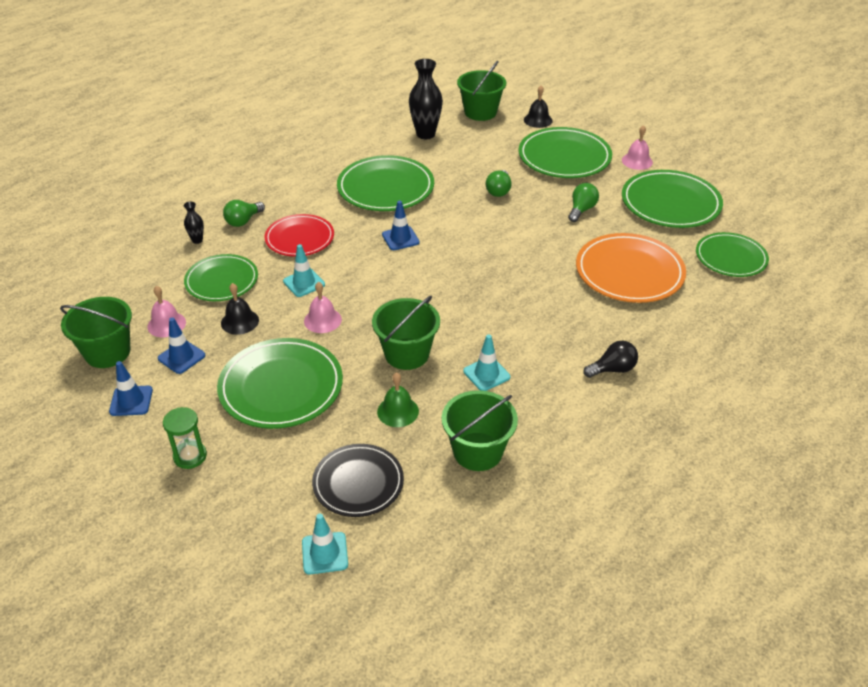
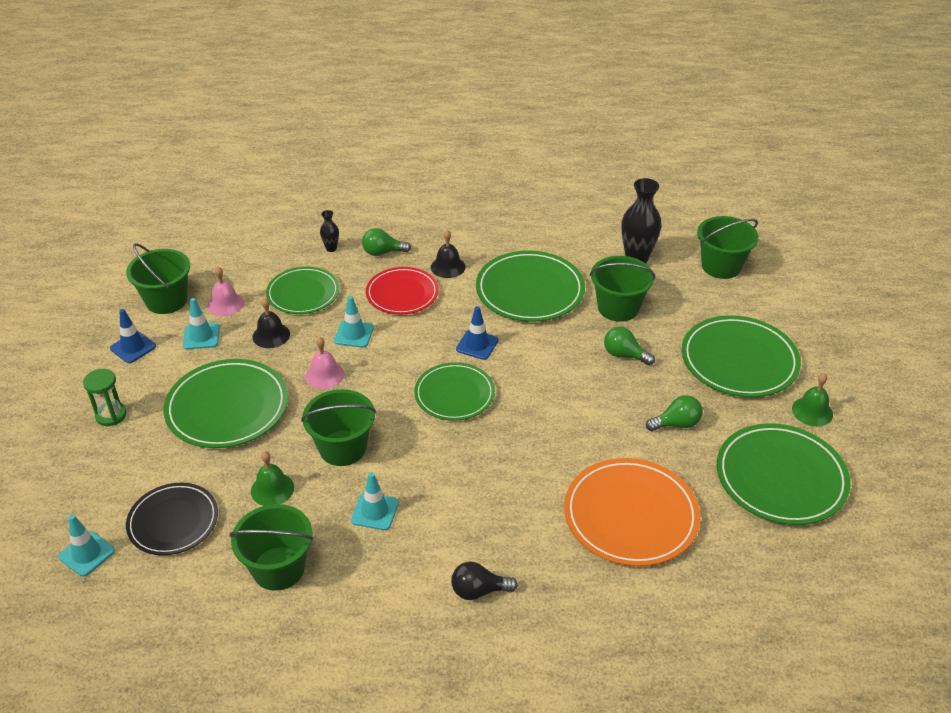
camera: 45 degrees right, 0 degrees up
(181, 357) = (201, 336): blue traffic cone -> turquoise traffic cone
(455, 167) = (618, 308): none -> green bucket
(498, 191) = (624, 355): green light bulb -> green light bulb turned 60 degrees clockwise
(538, 120) = (769, 306): black bell -> black bell (448, 267)
(612, 369) = (479, 591): black light bulb -> black light bulb turned 150 degrees clockwise
(637, 161) = (812, 411): pink bell -> green bell
(731, 258) = (759, 577): green plate -> green plate (454, 394)

